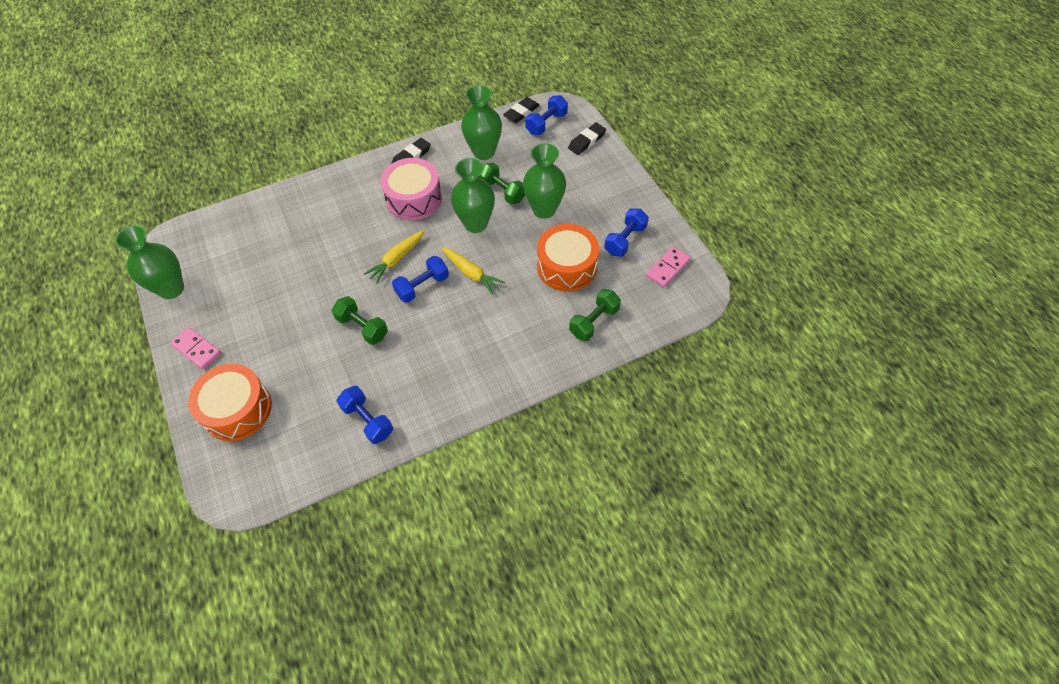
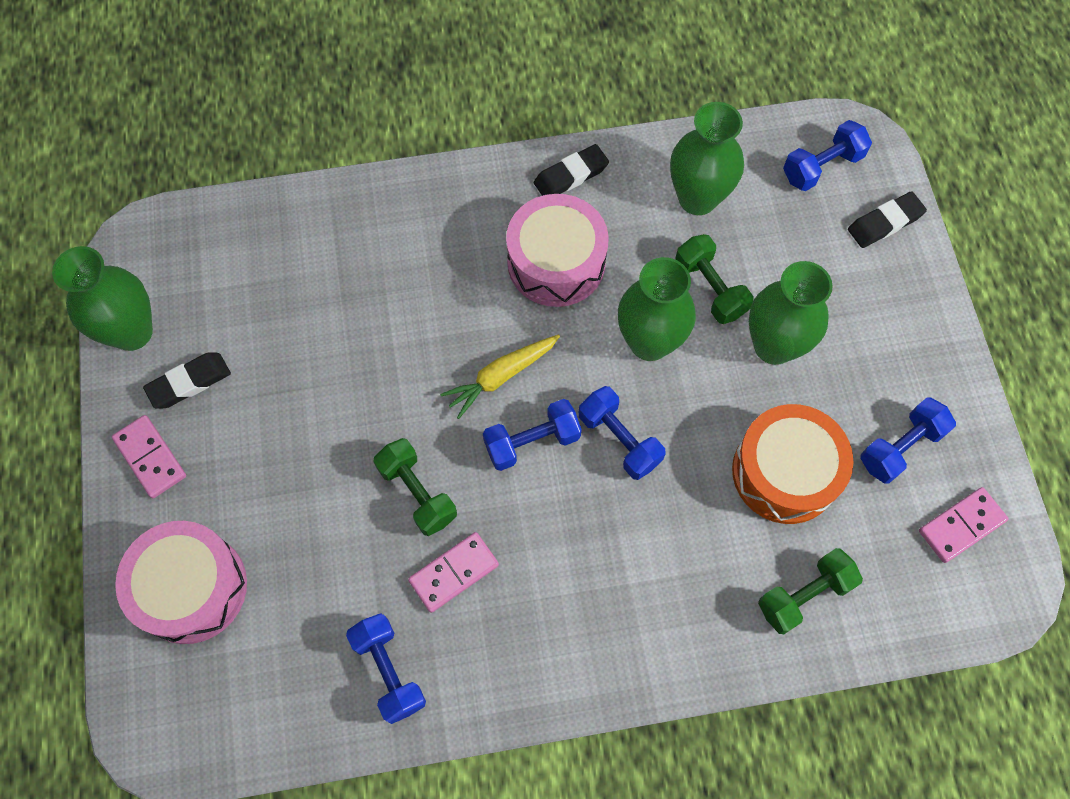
camera: 15 degrees right, 10 degrees up
(237, 409) = (191, 588): orange drum -> pink drum
(394, 361) = (454, 573): none -> pink domino
(471, 273) = (619, 440): yellow carrot -> blue dumbbell
(521, 112) = (783, 132): black eraser -> black eraser (189, 383)

